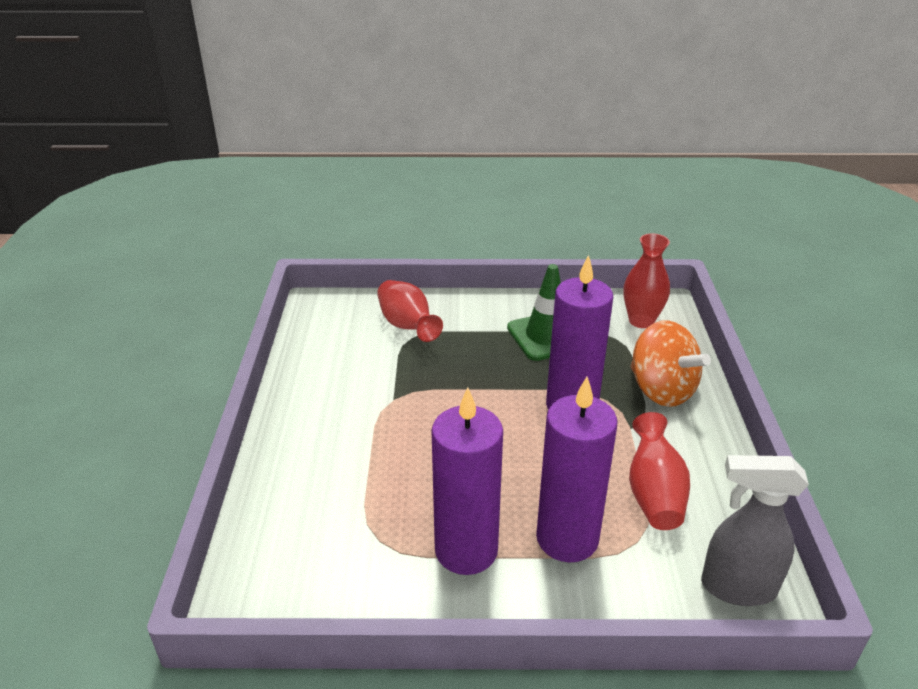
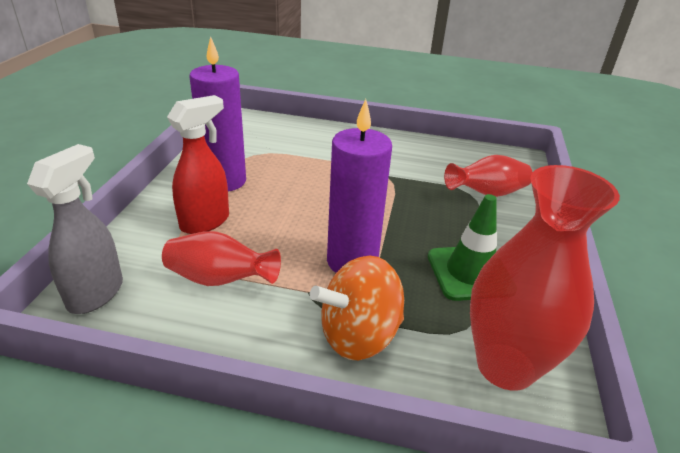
camera: 100 degrees right, 0 degrees up
(567, 538) = (205, 222): purple candle -> red spray bottle
(641, 321) = (505, 366): red vase -> red vase, size x1.67

